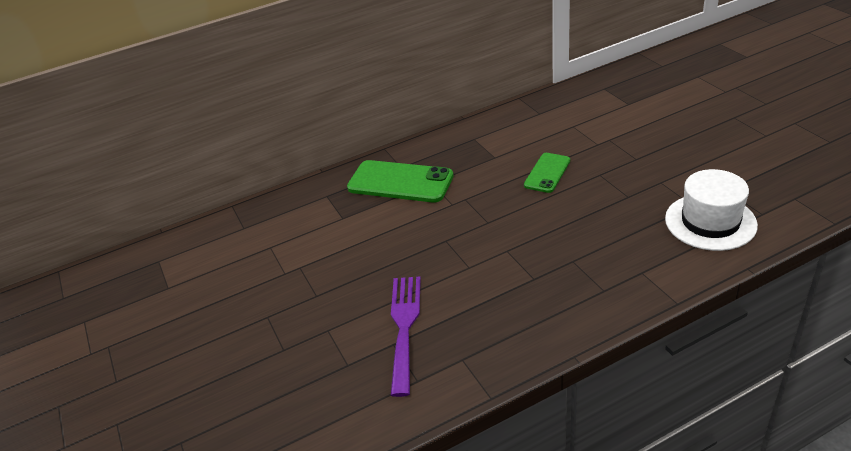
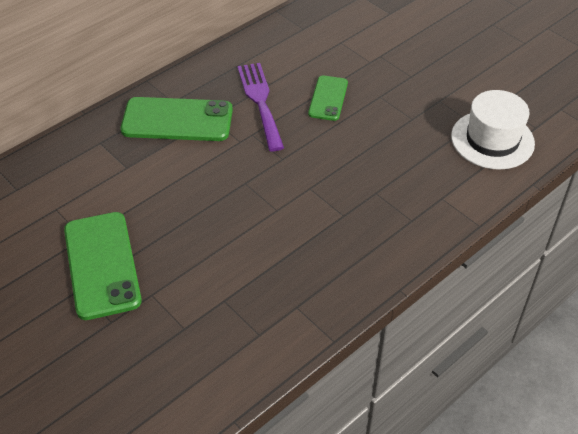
camera: 20 degrees left, 10 degrees up
(292, 298) = (102, 265): none -> green phone
(404, 326) = (230, 281): purple fork -> purple fork (260, 101)

